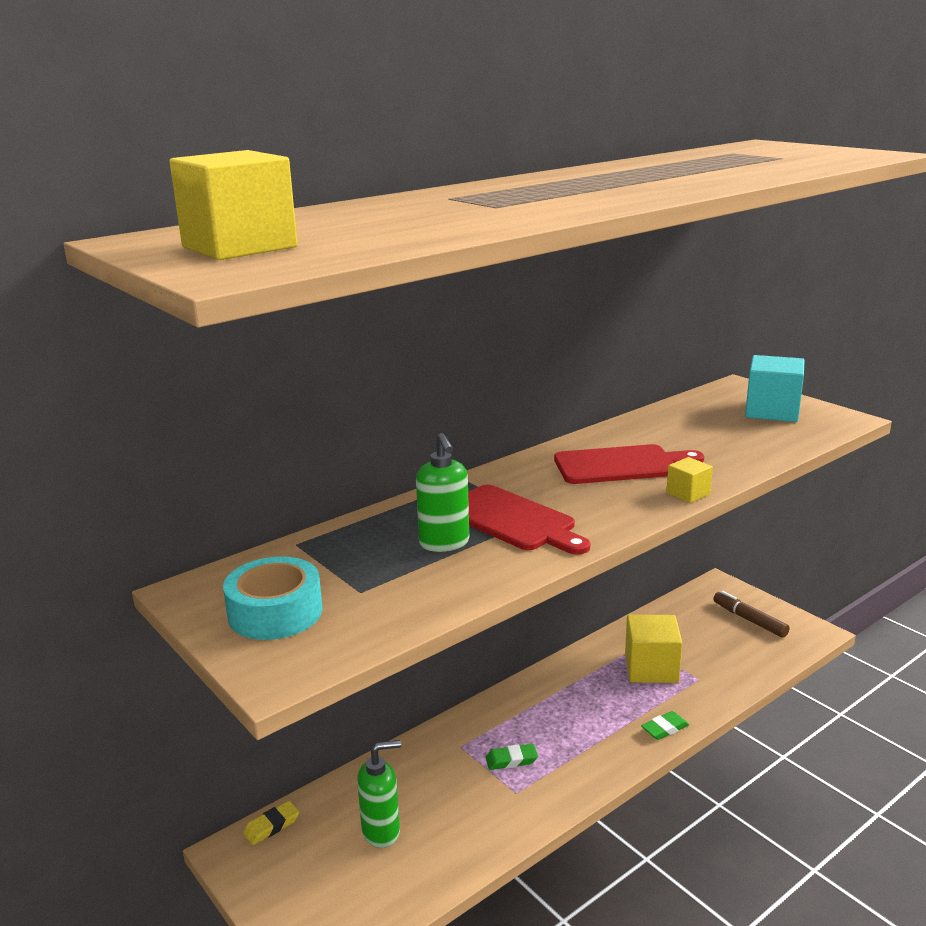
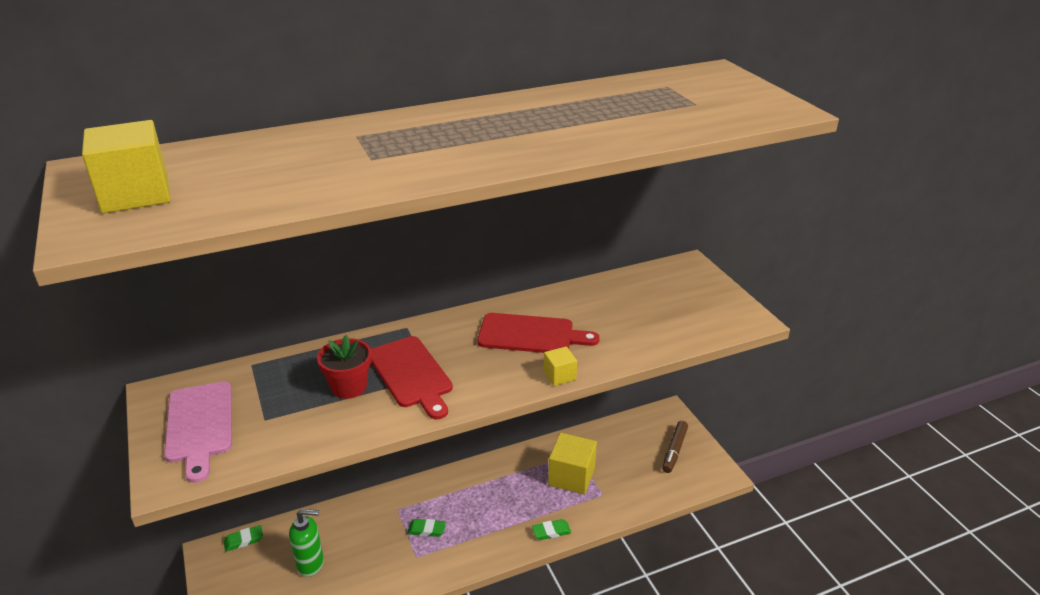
camera: 15 degrees right, 10 degrees up
(271, 826) = (244, 540): yellow eraser -> green eraser
(275, 612) = (199, 425): turquoise tape -> pink cutting board
(444, 543) = (349, 387): green soap dispenser -> red flower pot
(749, 620) = (674, 450): brown marker -> brown marker turned 135 degrees counterclockwise
(772, 411) = (695, 299): turquoise cube -> none

